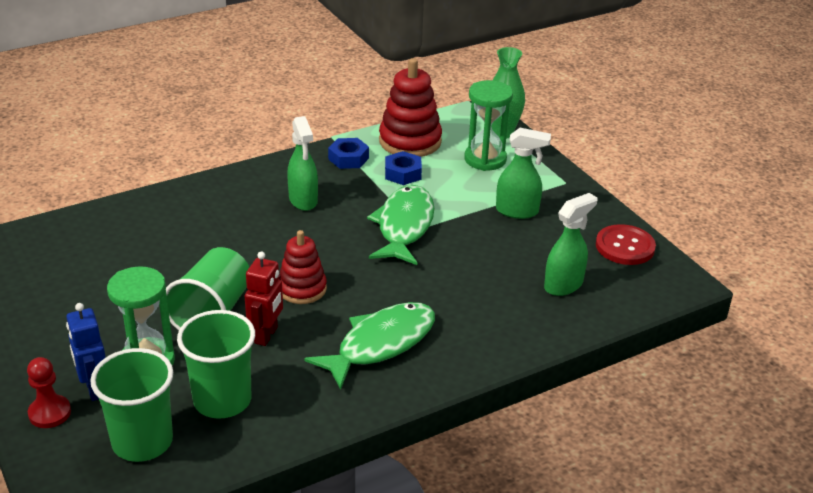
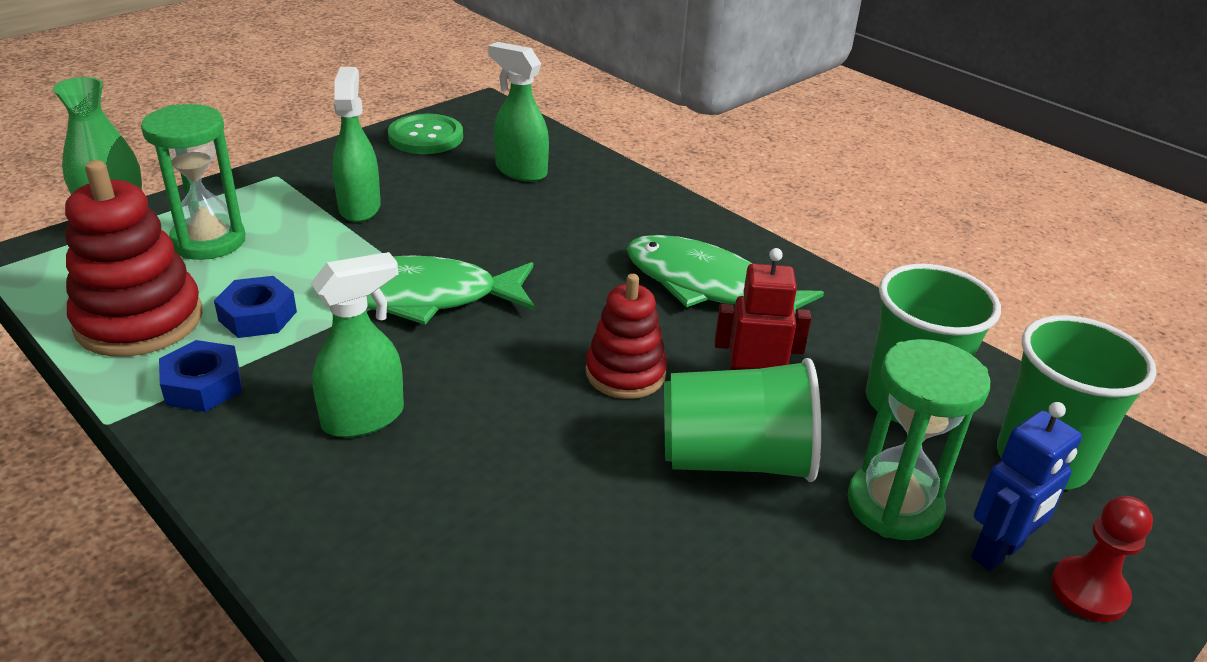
camera: 105 degrees left, 0 degrees up
(625, 246) = (426, 137): red button -> green button

